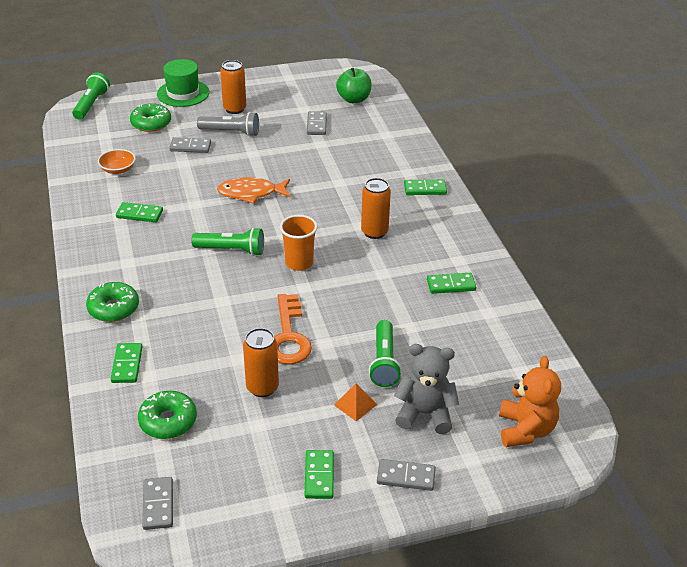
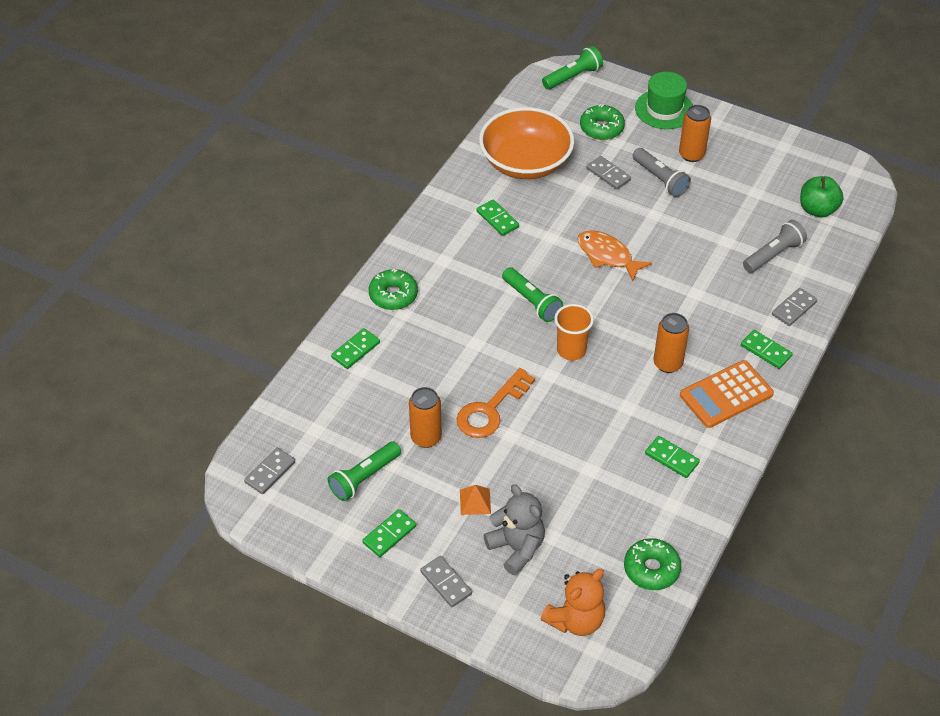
camera: 45 degrees right, 10 degrees up
(118, 169) = (525, 162): orange bowl -> orange bowl, size x2.42
(168, 421) = (337, 415): green donut -> green donut (651, 569)
(316, 125) = (747, 218): grey domino -> grey domino (794, 308)
(359, 136) = (773, 255): none -> grey flashlight
(384, 362) = (536, 484): green flashlight -> green flashlight (364, 477)
(434, 227) = (726, 395): none -> orange calculator

